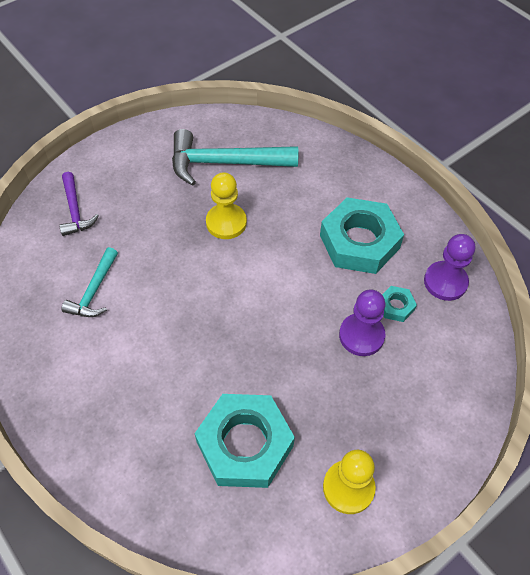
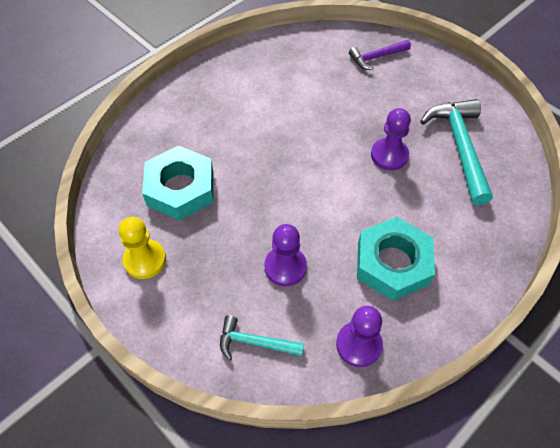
camera: 85 degrees right, 0 degrees up
(94, 291) = (303, 81): turquoise hammer -> turquoise hammer (255, 342)
(226, 222) = (389, 155): yellow pawn -> purple pawn
(396, 306) = (321, 296): turquoise nut -> none

